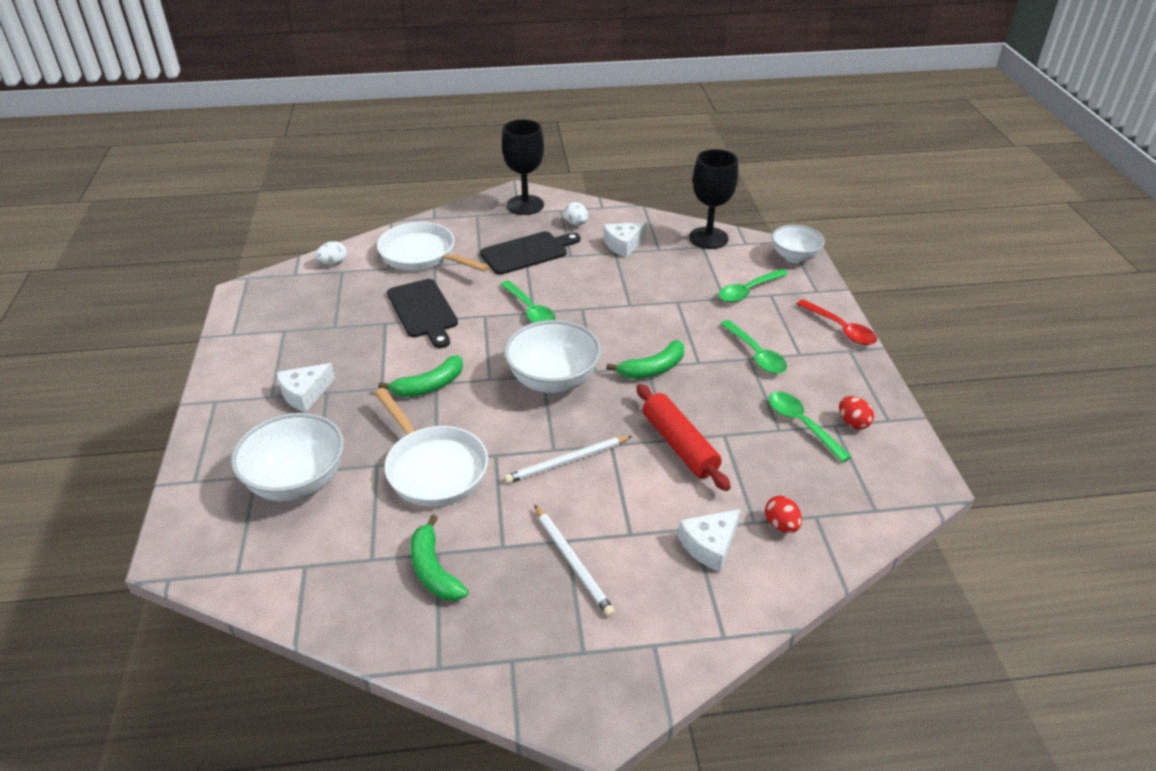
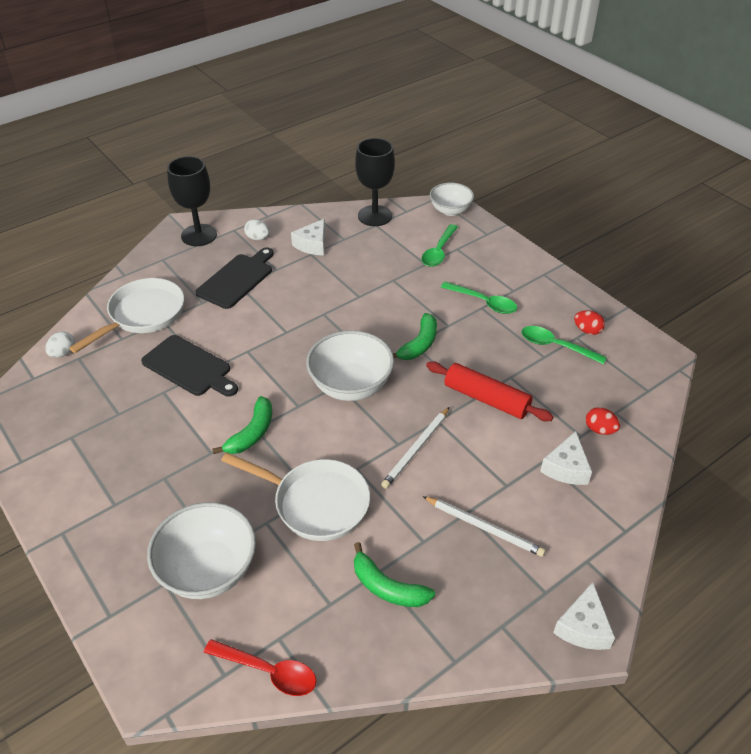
camera: 30 degrees left, 5 degrees up
(305, 394) = (145, 488): white cheese -> white cheese (583, 627)
(422, 255) = (143, 315): white pan -> white pan turned 120 degrees clockwise
(530, 310) = (282, 331): green spoon -> none
(840, 329) = (525, 259): red spoon -> red spoon (268, 671)

